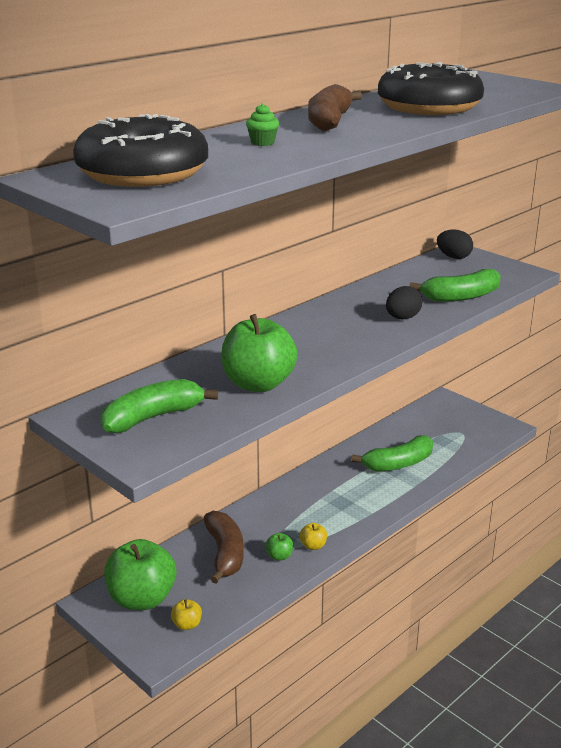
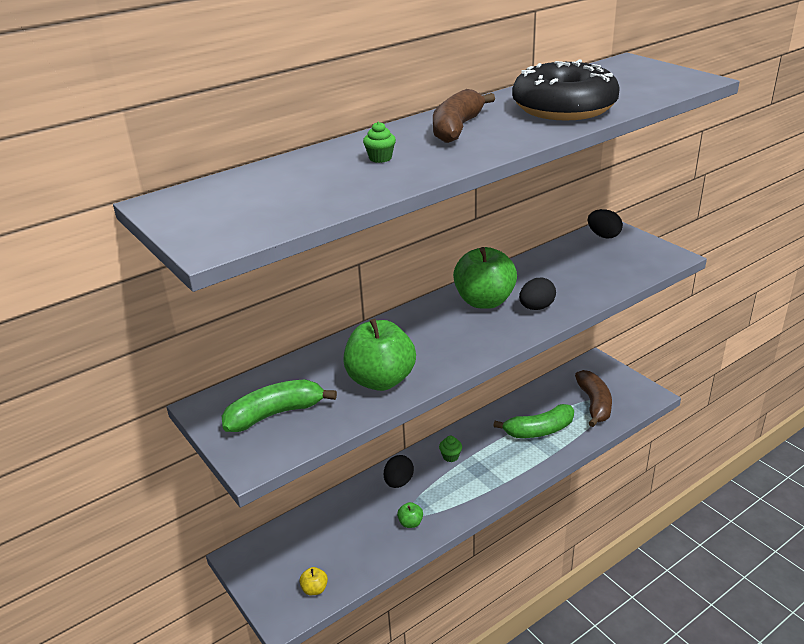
camera: 10 degrees right, 5 degrees up
(142, 599) = (280, 558): green apple -> green apple (484, 301)
(143, 173) = (250, 200): black donut -> none
(225, 553) = (362, 516): brown banana -> brown banana (594, 404)
(258, 519) = (398, 482): none -> black egg
(310, 493) = (450, 456): none -> green cupcake
(313, 546) = (443, 514): yellow apple -> none
(461, 297) = (599, 284): green banana -> none

